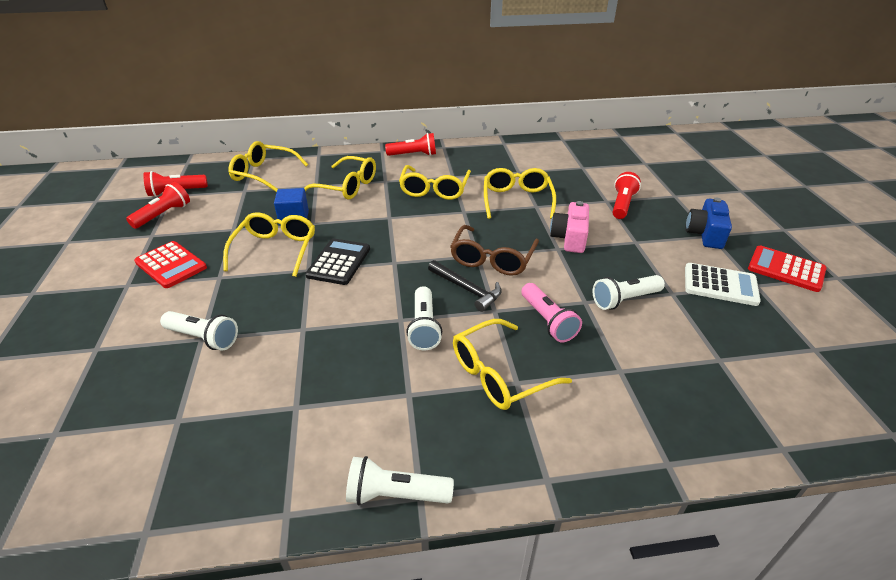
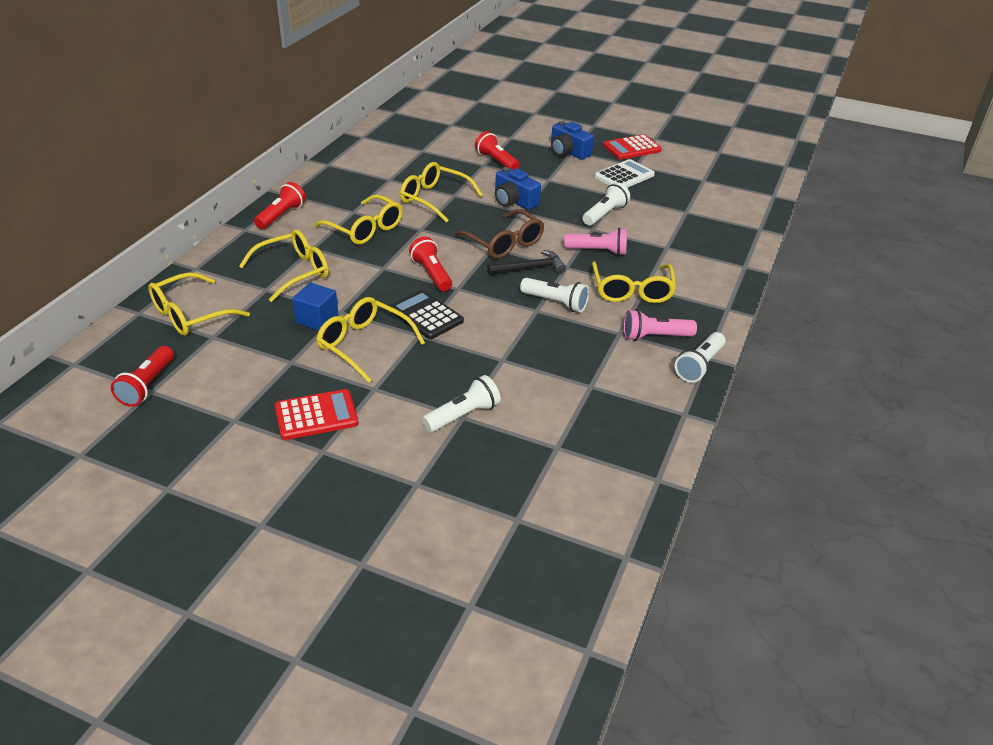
camera: 60 degrees left, 0 degrees up
(163, 215) = (195, 404): red flashlight -> red flashlight (432, 274)
(425, 427) = (655, 336): none -> pink flashlight
(570, 238) = (514, 201): pink camera -> blue camera
(624, 299) = (605, 214): white flashlight -> white flashlight turned 150 degrees counterclockwise

